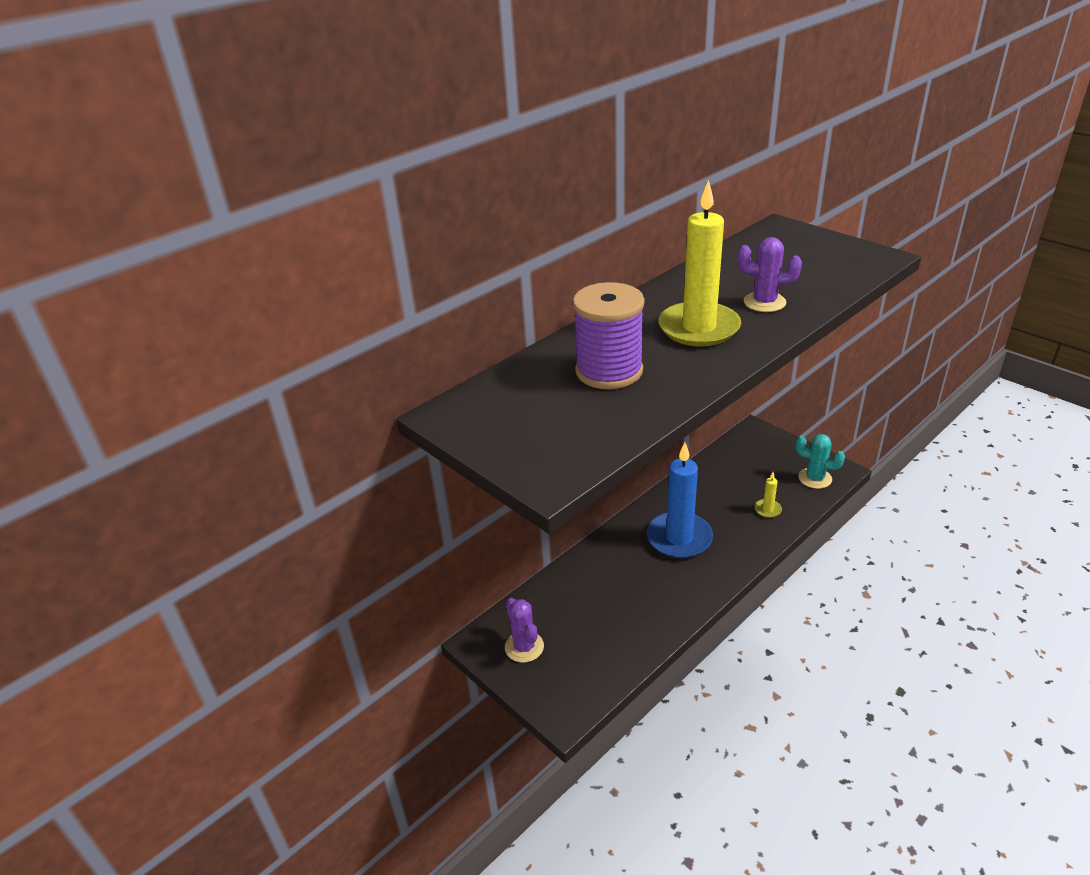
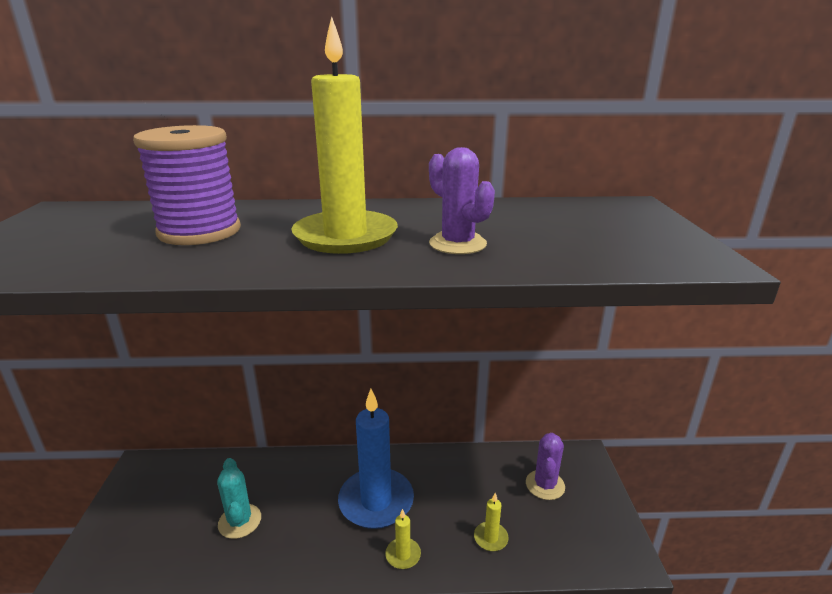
camera: 40 degrees right, 10 degrees down
(524, 647) = (150, 494): purple cactus -> purple cactus (545, 485)
(737, 552) = (403, 555): none -> yellow candle
(815, 478) = (586, 545): turquoise cactus -> turquoise cactus (239, 521)

